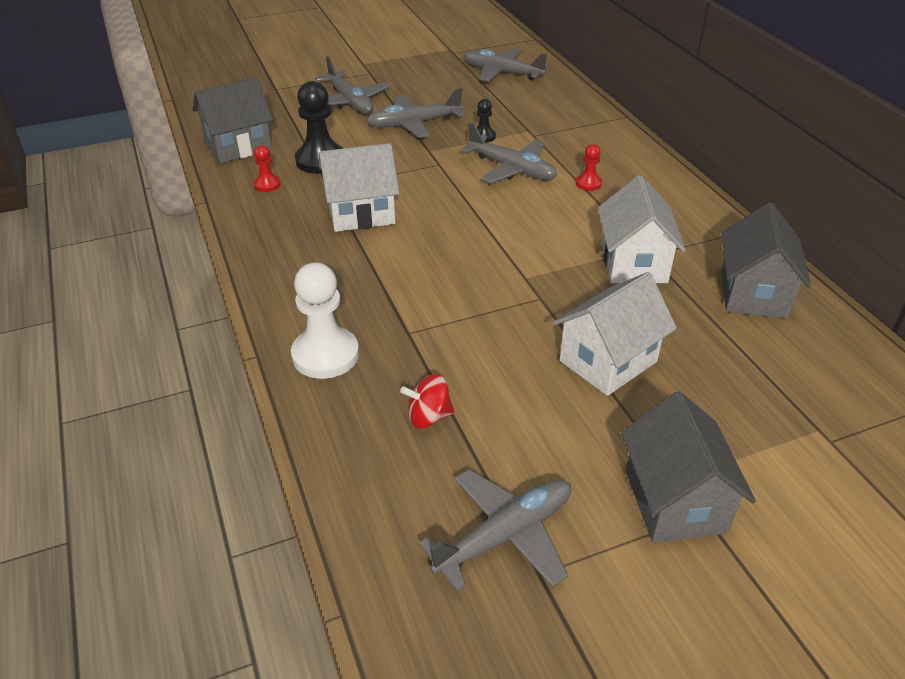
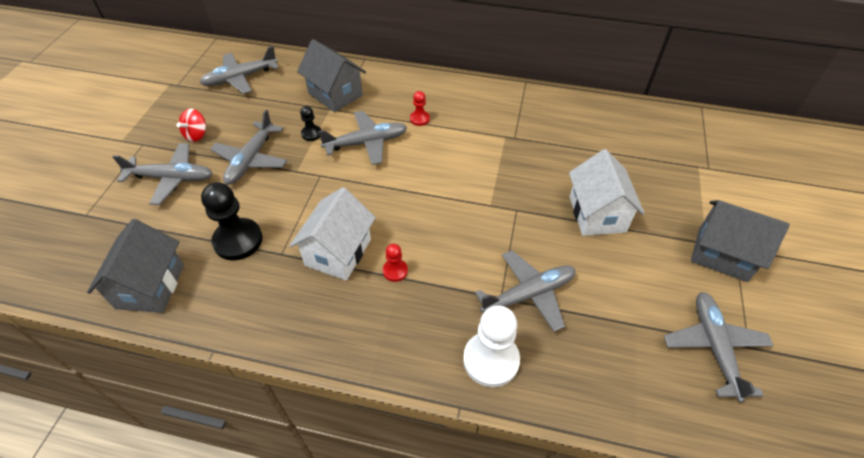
camera: 55 degrees left, 10 degrees up
(267, 185) = (235, 293): red pawn -> red pawn (395, 271)
(428, 416) = (592, 331): red spinning top -> red spinning top (196, 135)
(430, 350) = (528, 295): none -> grey plane
(633, 263) = (517, 149): white house -> none
(753, 293) = (581, 121): grey house -> grey house (335, 94)

